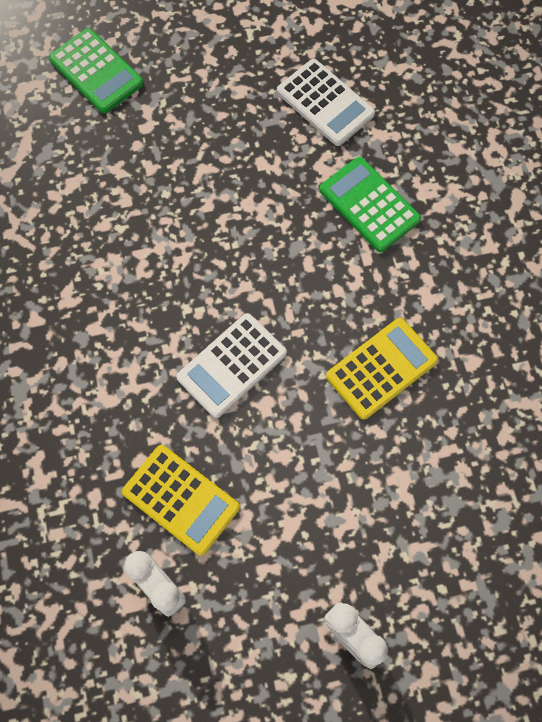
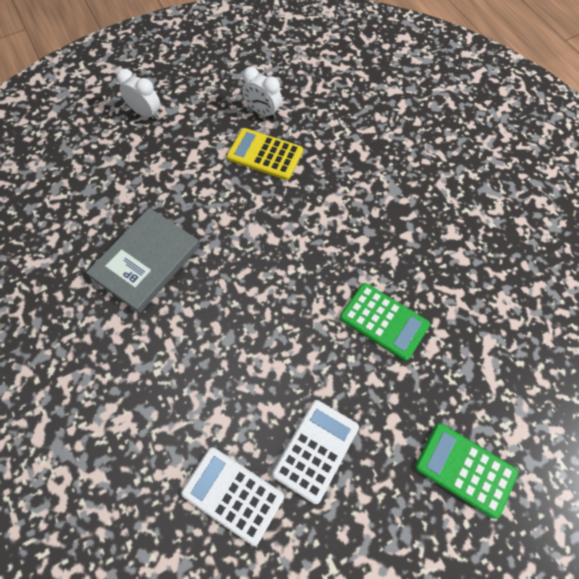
camera: 165 degrees right, 5 degrees down
(232, 365) = (255, 238): white calculator -> white calculator (316, 450)
(369, 205) = (173, 393): green calculator -> green calculator (384, 321)
(381, 368) = (146, 261): yellow calculator -> grey book

